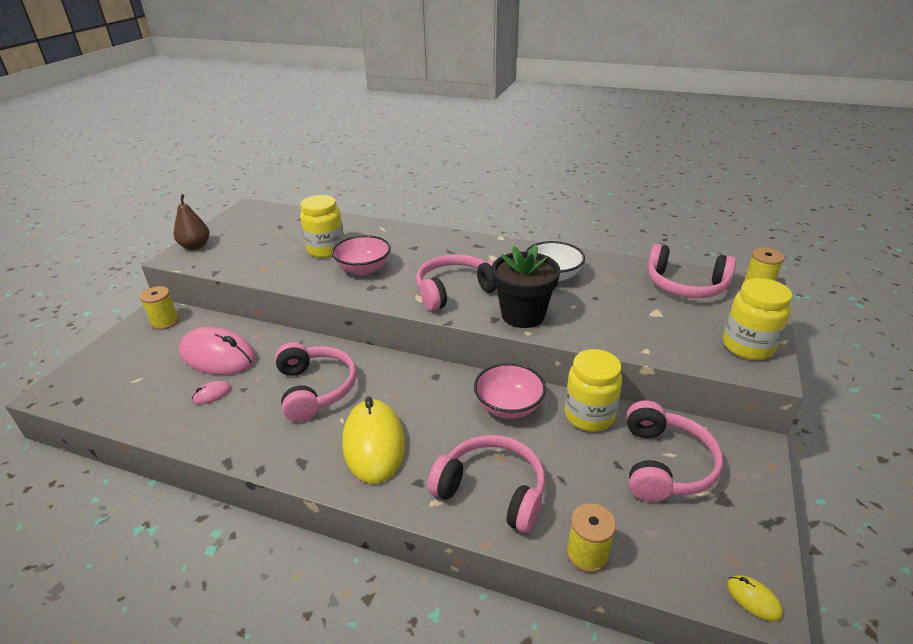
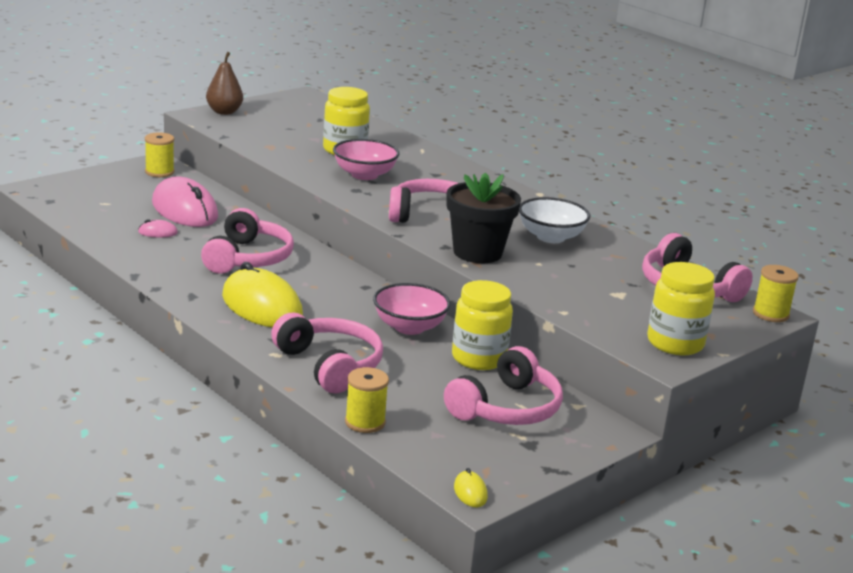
camera: 25 degrees right, 10 degrees down
(374, 444) = (262, 306): yellow mouse -> yellow mouse turned 60 degrees counterclockwise

